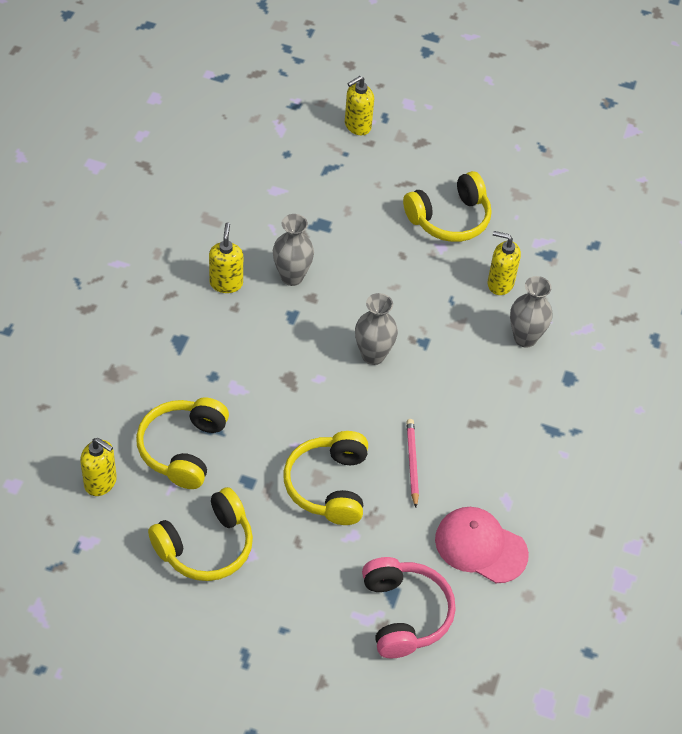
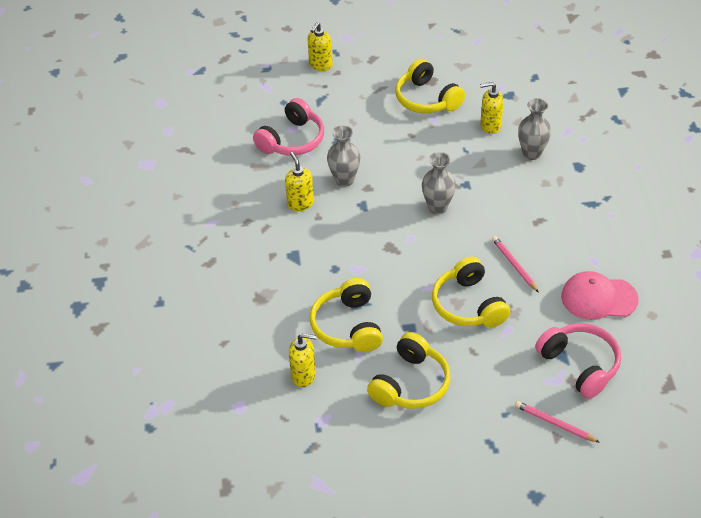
camera: 20 degrees left, 5 degrees down
(266, 204) = (292, 140): none -> pink headphones
(329, 667) = (554, 423): none -> pink pencil
(449, 219) = (426, 99): yellow headphones -> yellow headphones turned 105 degrees clockwise

